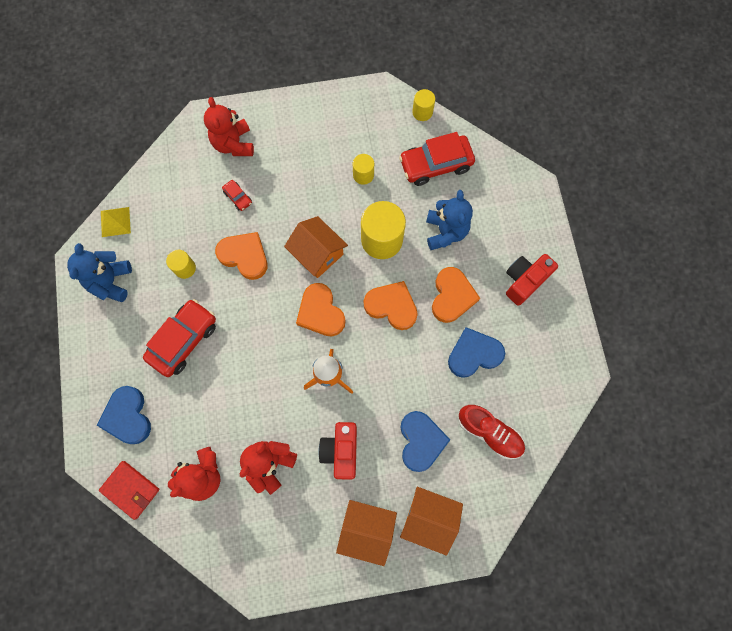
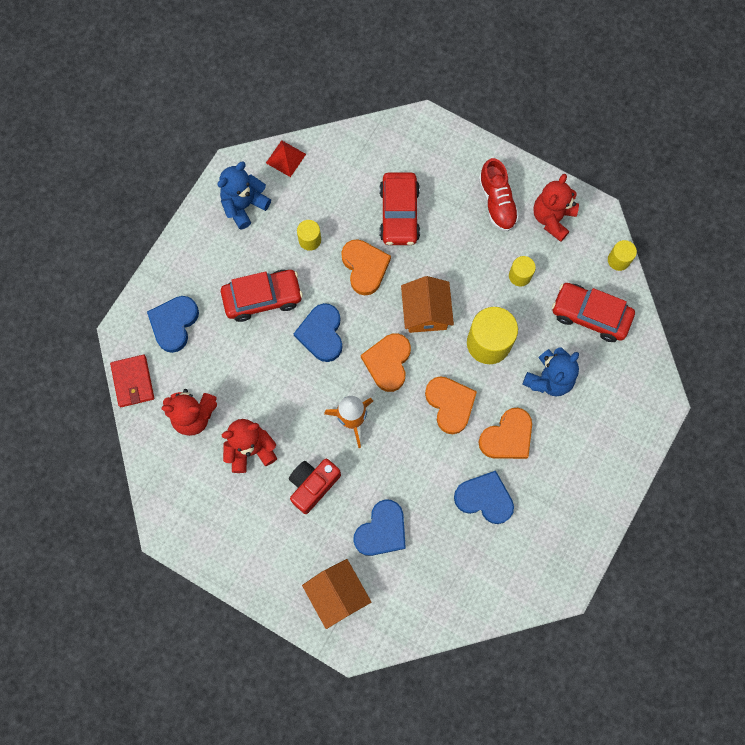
camera: 40 degrees right, 0 degrees up
(115, 222) = (285, 158): yellow pyramid -> red pyramid
(234, 144) = (433, 165): red teddy bear -> red teddy bear (552, 218)
(238, 197) = (399, 214): red car -> red car, size x2.19
(252, 331) = (321, 334): none -> blue heart
(366, 530) = (282, 561): orange house -> none
(489, 432) = (442, 570): red shoe -> red shoe (497, 202)
(524, 281) = (580, 474): red camera -> none

